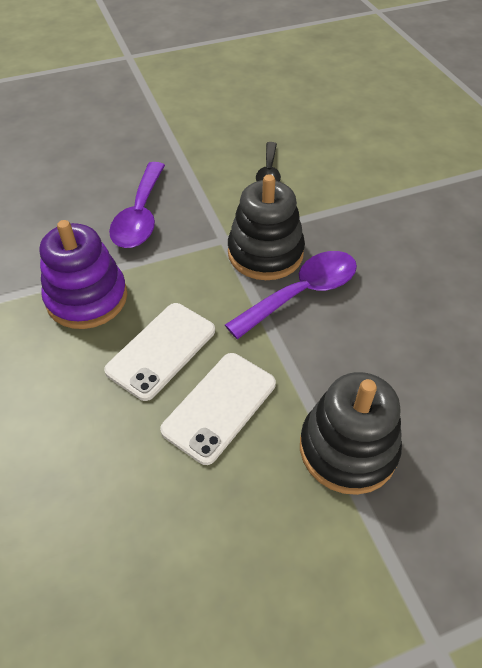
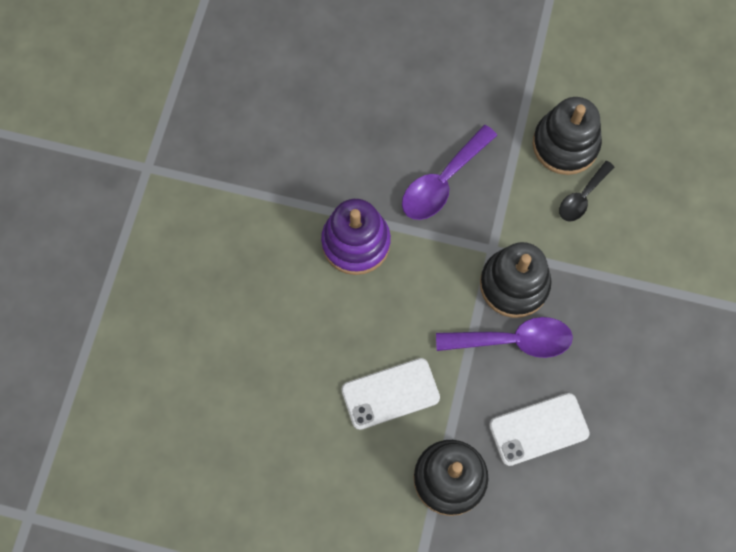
camera: 35 degrees right, 20 degrees up
(161, 350) = (380, 324): white phone -> white phone (538, 429)
(226, 149) = (565, 144): none -> black stacking toy

